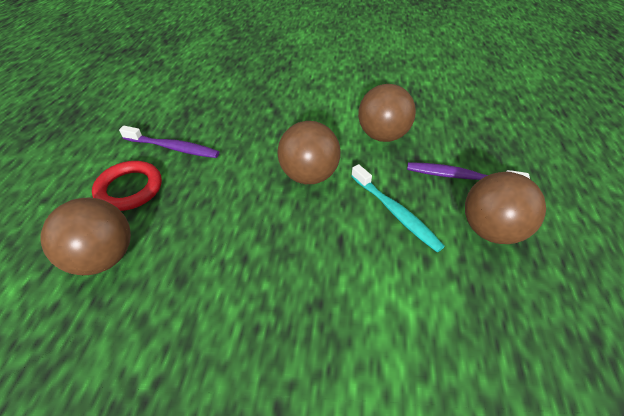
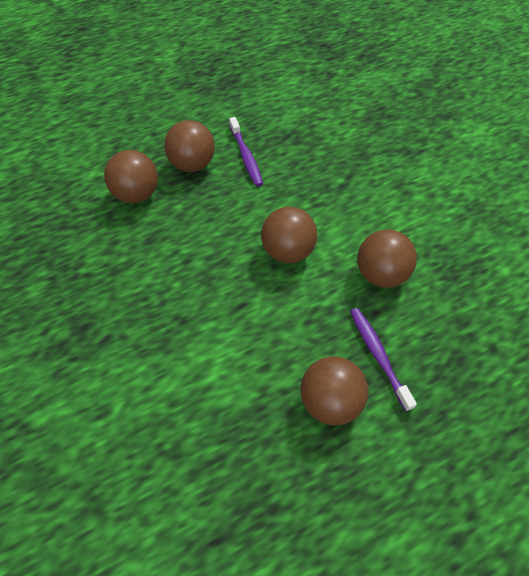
camera: 55 degrees right, 10 degrees up
(129, 189) = (192, 164): red ring -> brown ball
(395, 212) = (295, 326): turquoise toothbrush -> none

